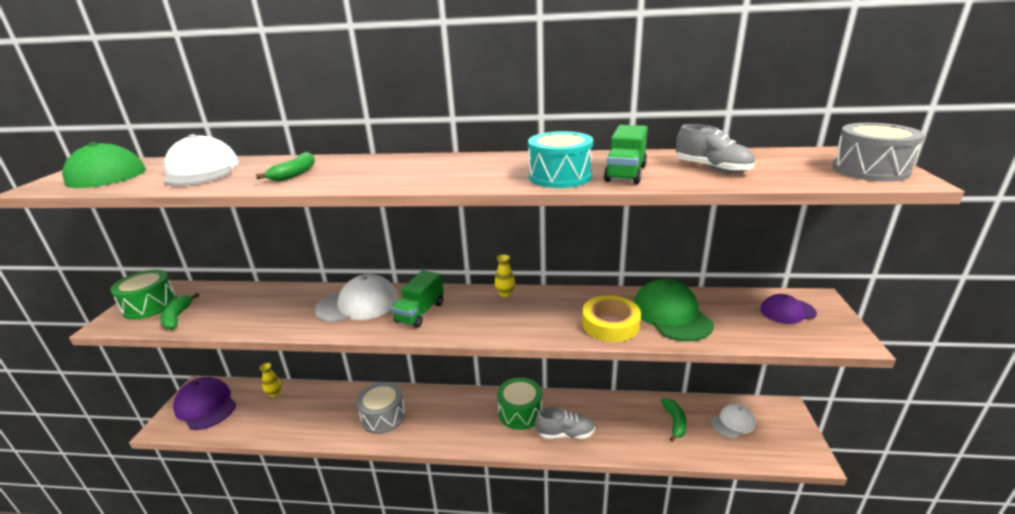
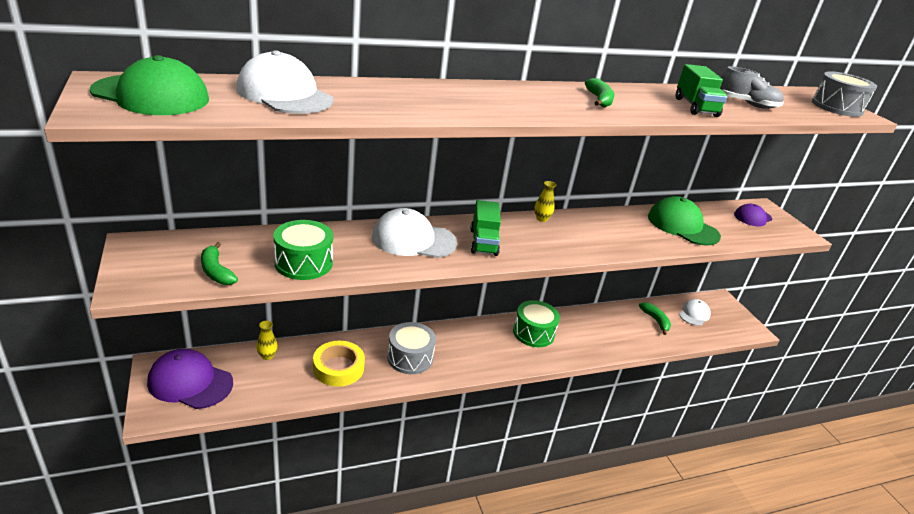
camera: 30 degrees left, 5 degrees up
(150, 305) = (158, 262): green drum -> green drum (303, 263)
(295, 174) = (406, 101): green banana -> green banana (599, 100)
(358, 304) = (413, 239): white cap -> white cap turned 135 degrees counterclockwise
(560, 176) = (653, 109): turquoise drum -> none
(565, 434) = (582, 343): grey shoe -> none
(610, 324) = (647, 237): yellow tape -> yellow tape (338, 368)

